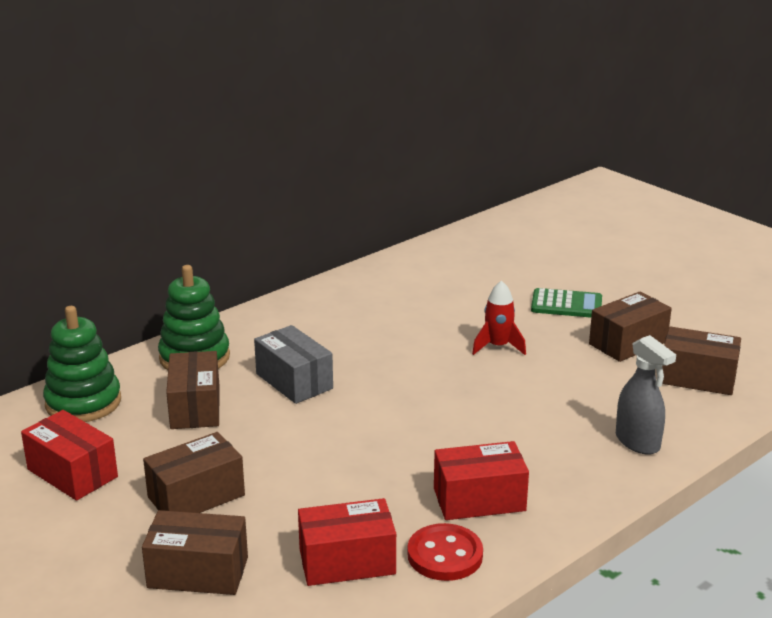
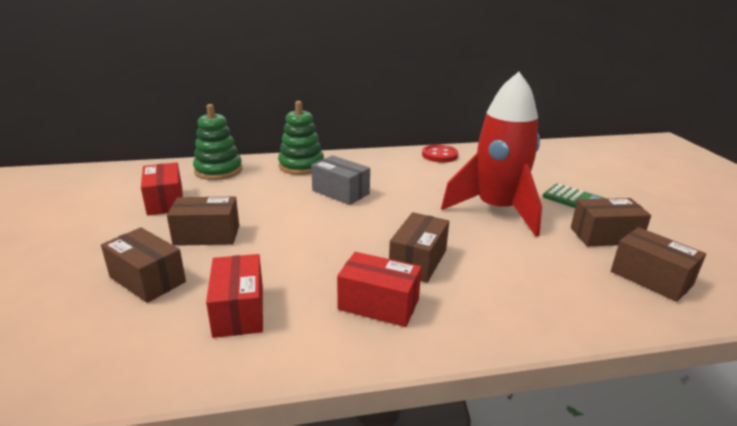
camera: 30 degrees right, 0 degrees up
(195, 407) = (269, 189): brown box -> brown box (418, 261)
(294, 381) = (340, 192): grey box -> grey box turned 45 degrees counterclockwise
(347, 561) = (239, 310): red box -> red box turned 60 degrees clockwise
(445, 555) = (309, 335): red button -> red button (439, 155)
(498, 346) = (496, 210): red rocket -> red rocket, size x2.40
(637, 442) = (553, 309): grey spray bottle -> none

